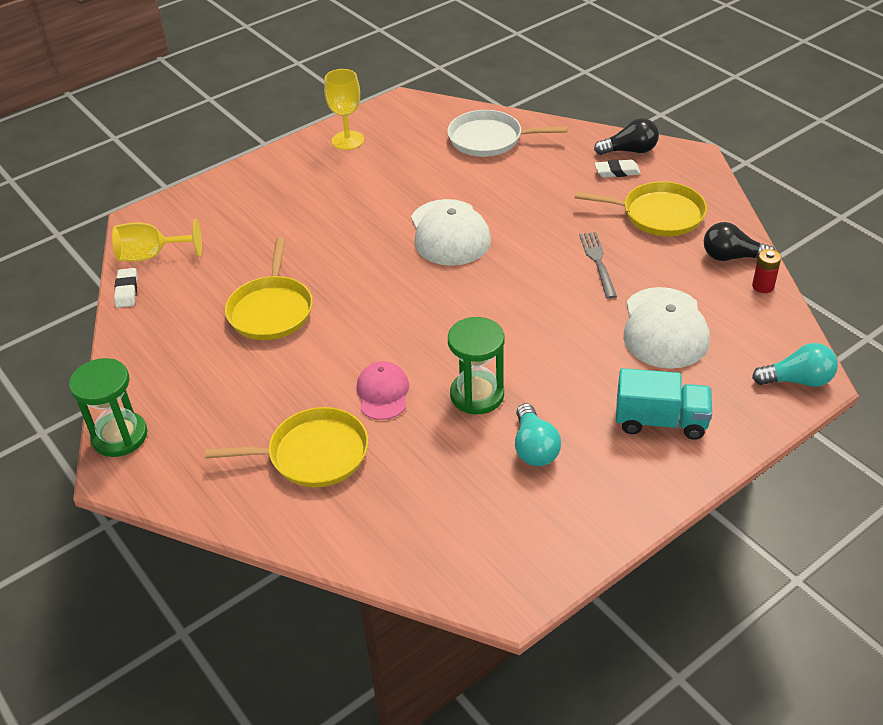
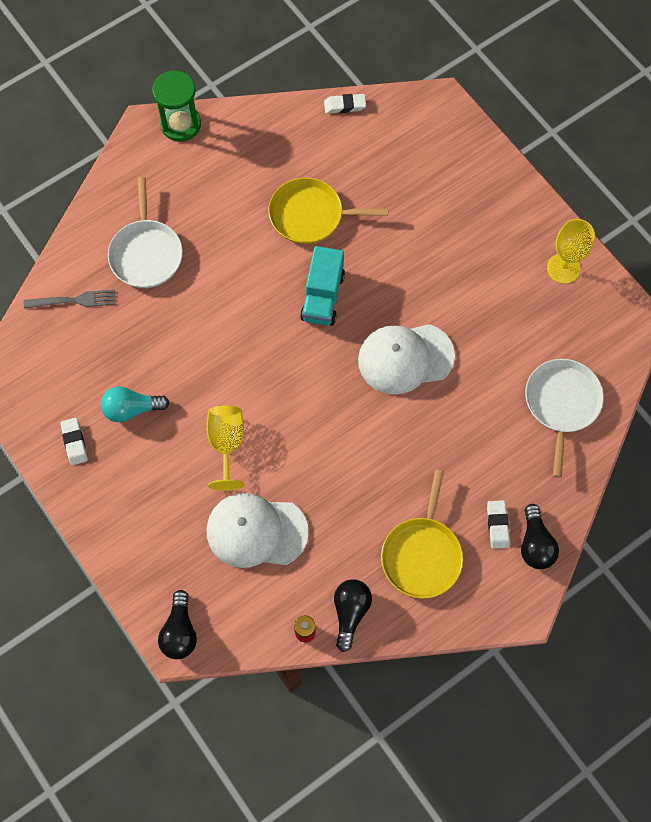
camera: 90 degrees right, 25 degrees up
(151, 256) = (389, 118): yellow goblet -> yellow goblet (226, 444)
(313, 454) = (146, 253): yellow pan -> white pan
(383, 393) = (204, 301): pink cap -> none
(477, 395) = (193, 371): green hourglass -> none
(588, 501) = (74, 442): none -> white eraser
(597, 262) = (353, 486): grey fork -> grey fork (74, 300)
(660, 421) = (147, 508): turquoise truck -> turquoise truck (323, 297)
(797, 380) = (180, 632): turquoise light bulb -> black light bulb

